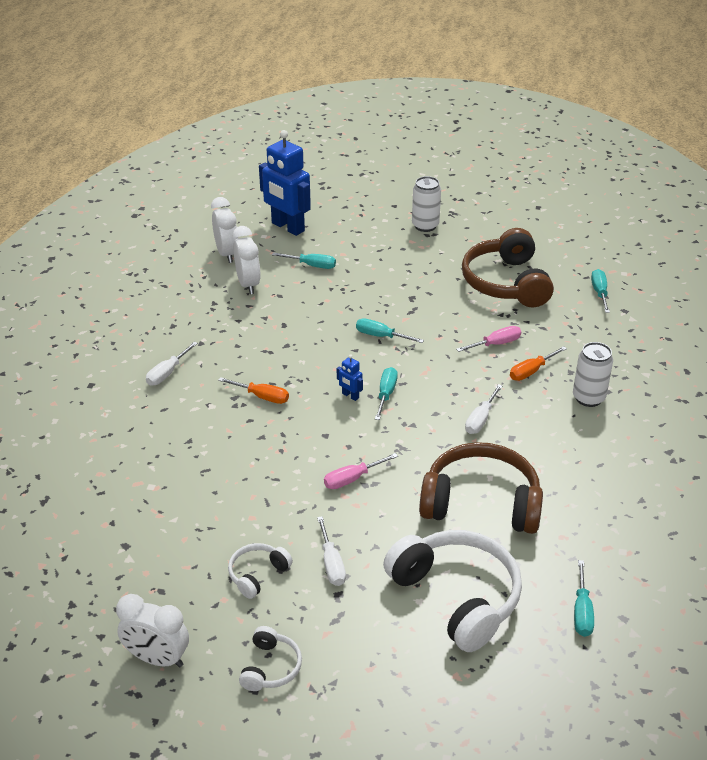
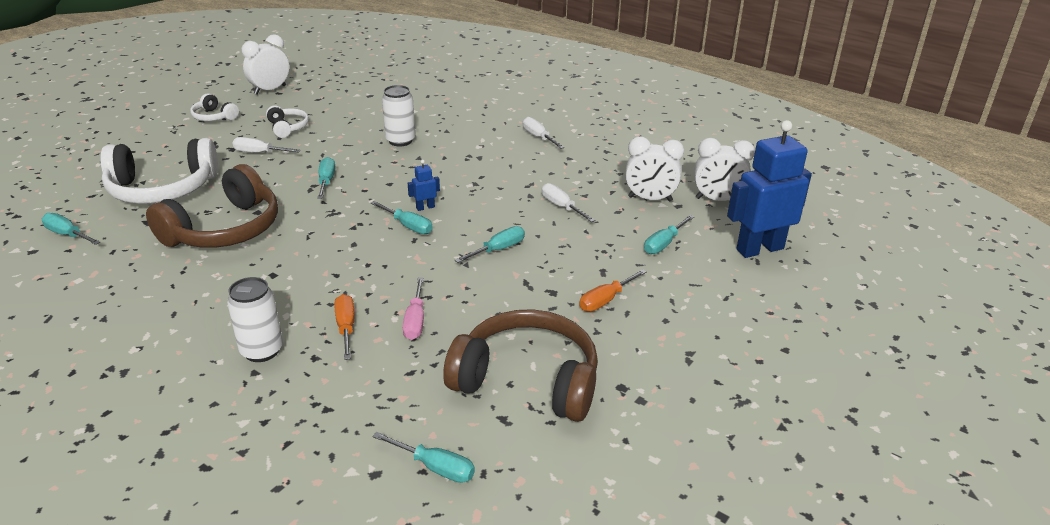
camera: 115 degrees right, 5 degrees down
(262, 397) = (467, 168): orange screwdriver -> orange screwdriver (606, 300)
(352, 479) = (326, 181): pink screwdriver -> turquoise screwdriver
(425, 226) = (714, 359): white can -> white can (400, 141)
(481, 419) = (316, 266): white screwdriver -> white screwdriver (562, 207)

